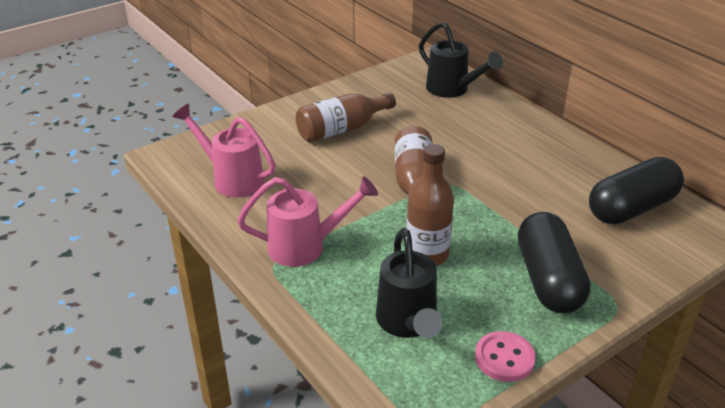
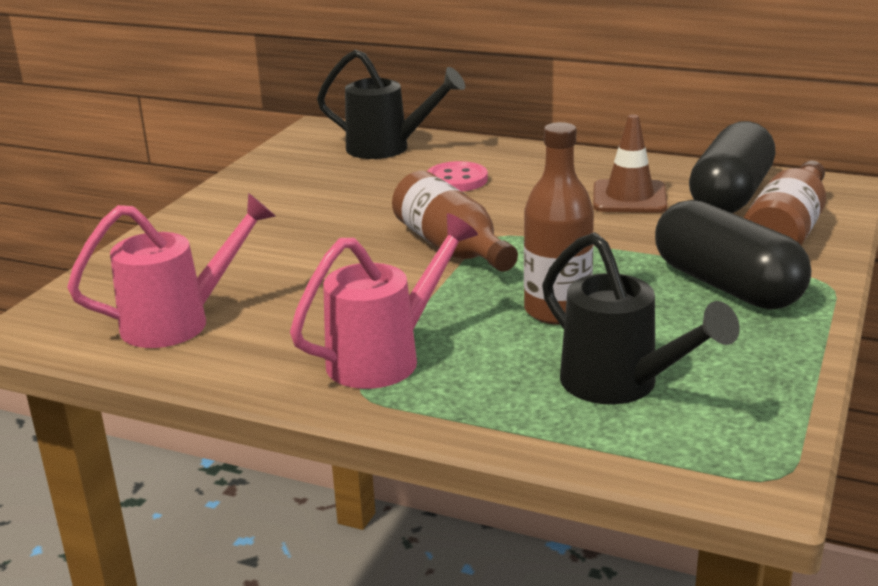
camera: 30 degrees left, 10 degrees down
(232, 179) = (180, 322): pink watering can -> pink watering can turned 150 degrees clockwise
(342, 129) = (284, 224): brown bottle -> brown bottle (787, 231)
(504, 358) = (774, 374): pink button -> pink button (457, 180)
(561, 184) = (629, 197): none -> brown traffic cone

